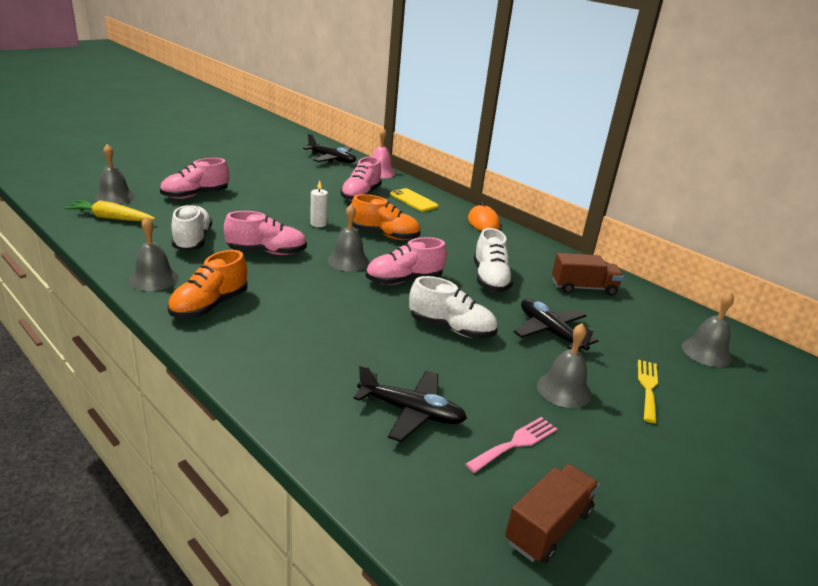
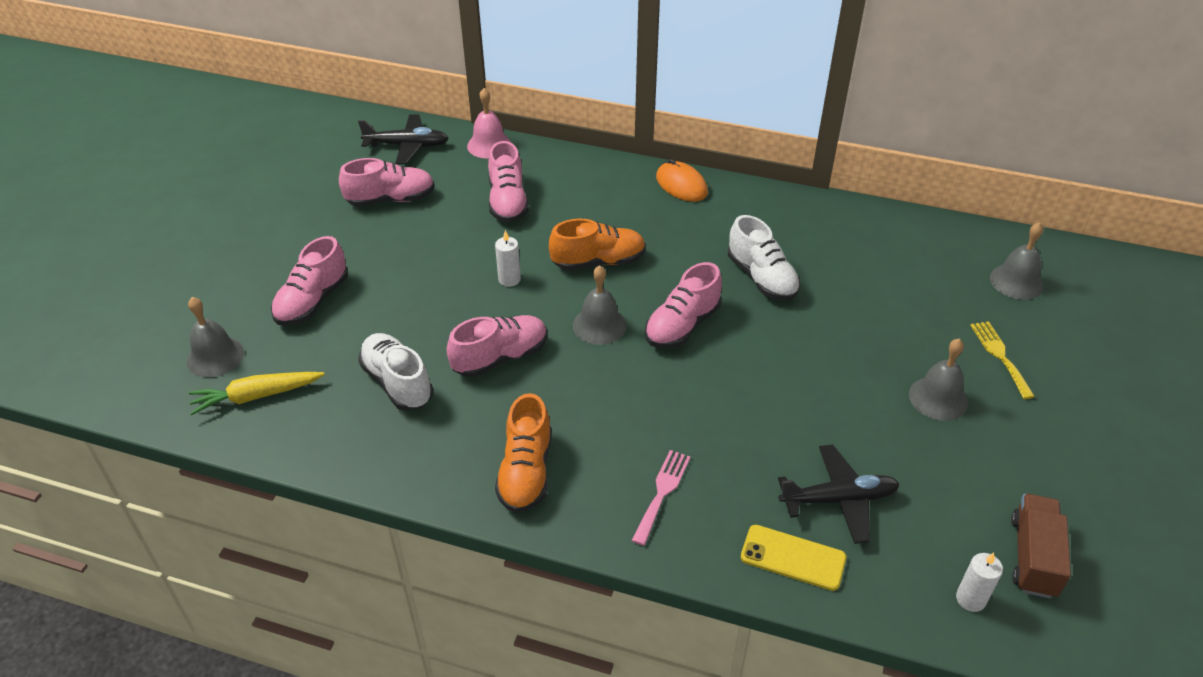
camera: 25 degrees left, 15 degrees up
(154, 279) = (424, 467): grey bell -> none
(294, 174) = (391, 199): none -> pink shoe
(413, 200) = (575, 182): yellow phone -> yellow phone (793, 558)
(451, 328) = (784, 372): white shoe -> none
(456, 527) = (970, 599): none -> white candle
(515, 443) = (947, 485): pink fork -> pink fork (662, 492)
(550, 332) = (873, 327): black plane -> none
(583, 288) = (856, 245): brown truck -> none

